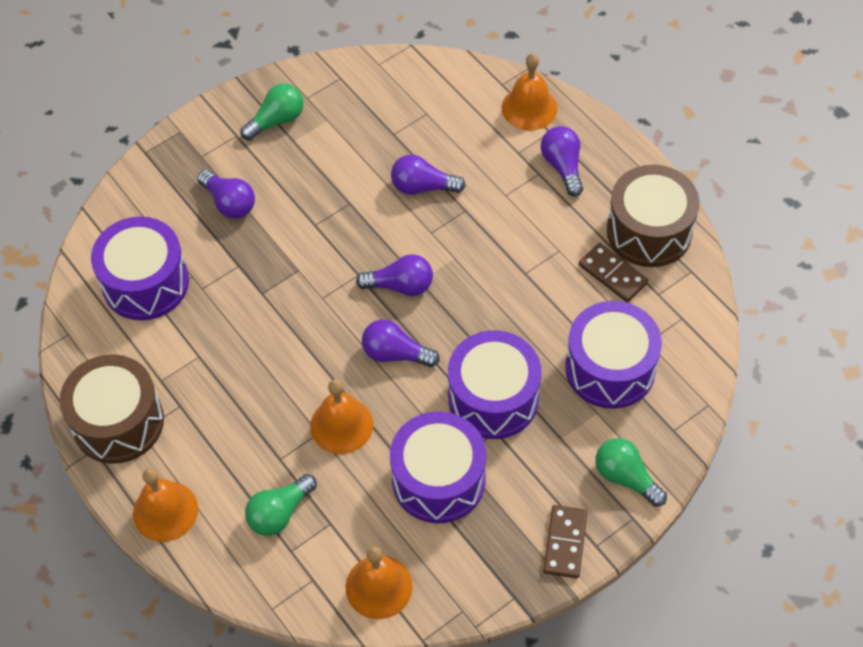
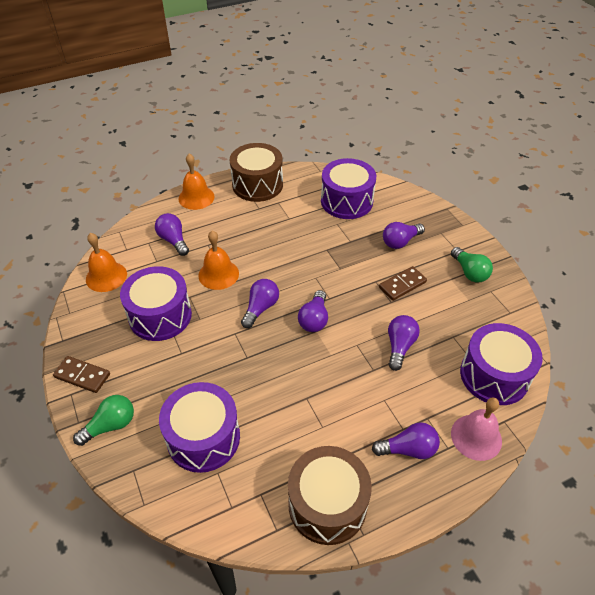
camera: 100 degrees right, 10 degrees down
(279, 513) = (173, 240): green light bulb -> purple light bulb
(493, 398) = (207, 356): purple drum -> purple drum (494, 375)
(529, 108) = (476, 437): orange bell -> pink bell
(612, 274) = (289, 462): brown domino -> brown domino (402, 285)

